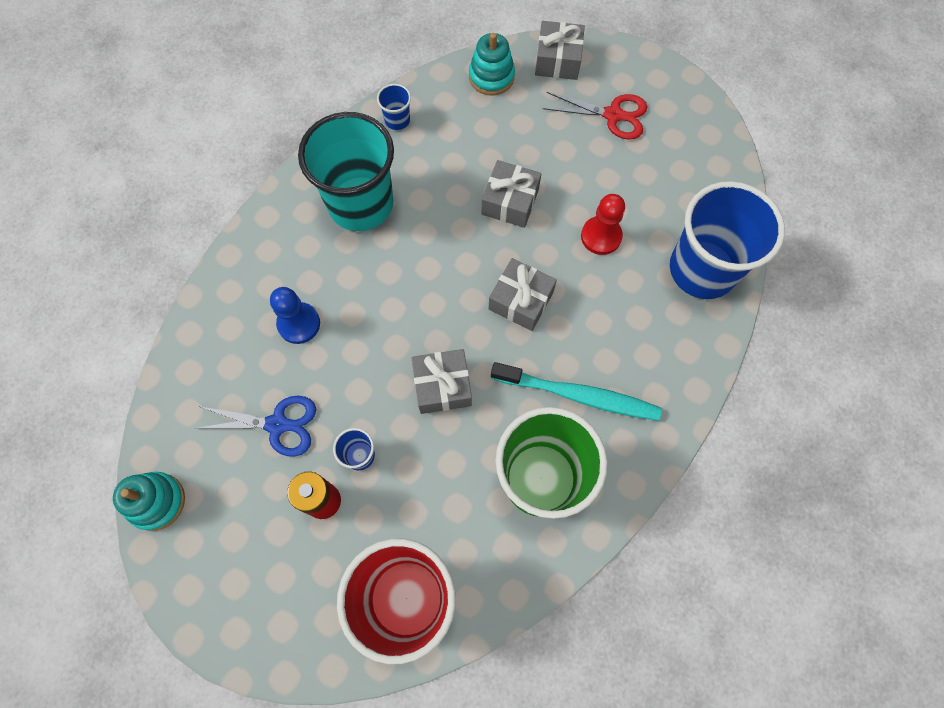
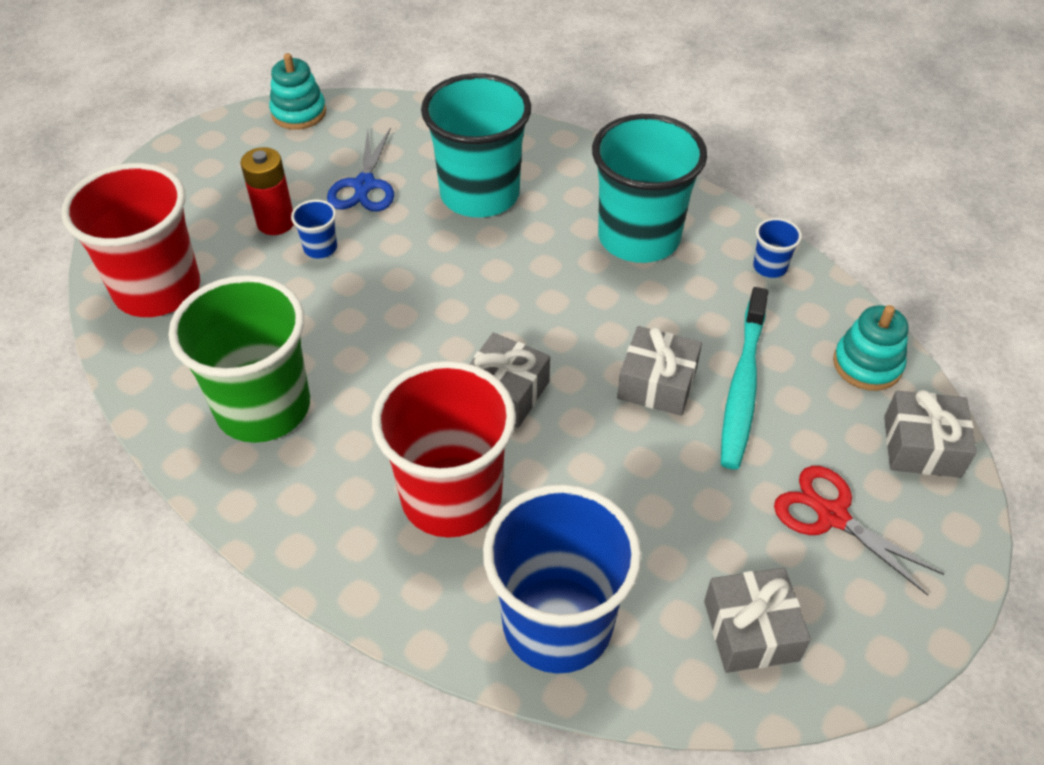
camera: 90 degrees right, 20 degrees down
(299, 324) = (479, 194): blue pawn -> turquoise cup
(442, 386) = (393, 315): grey gift -> grey gift (751, 630)
(579, 395) = (366, 451): turquoise toothbrush -> turquoise toothbrush (742, 386)
(601, 236) = (609, 489): red pawn -> none
(613, 115) = (832, 516): red scissors -> red scissors turned 120 degrees clockwise
(614, 335) = (451, 497): none -> red cup

